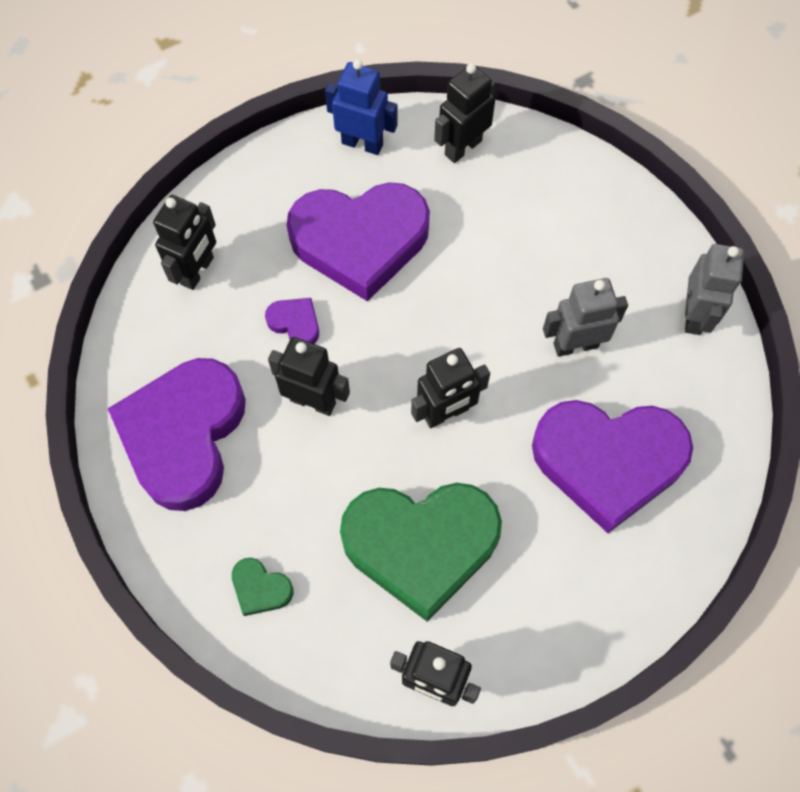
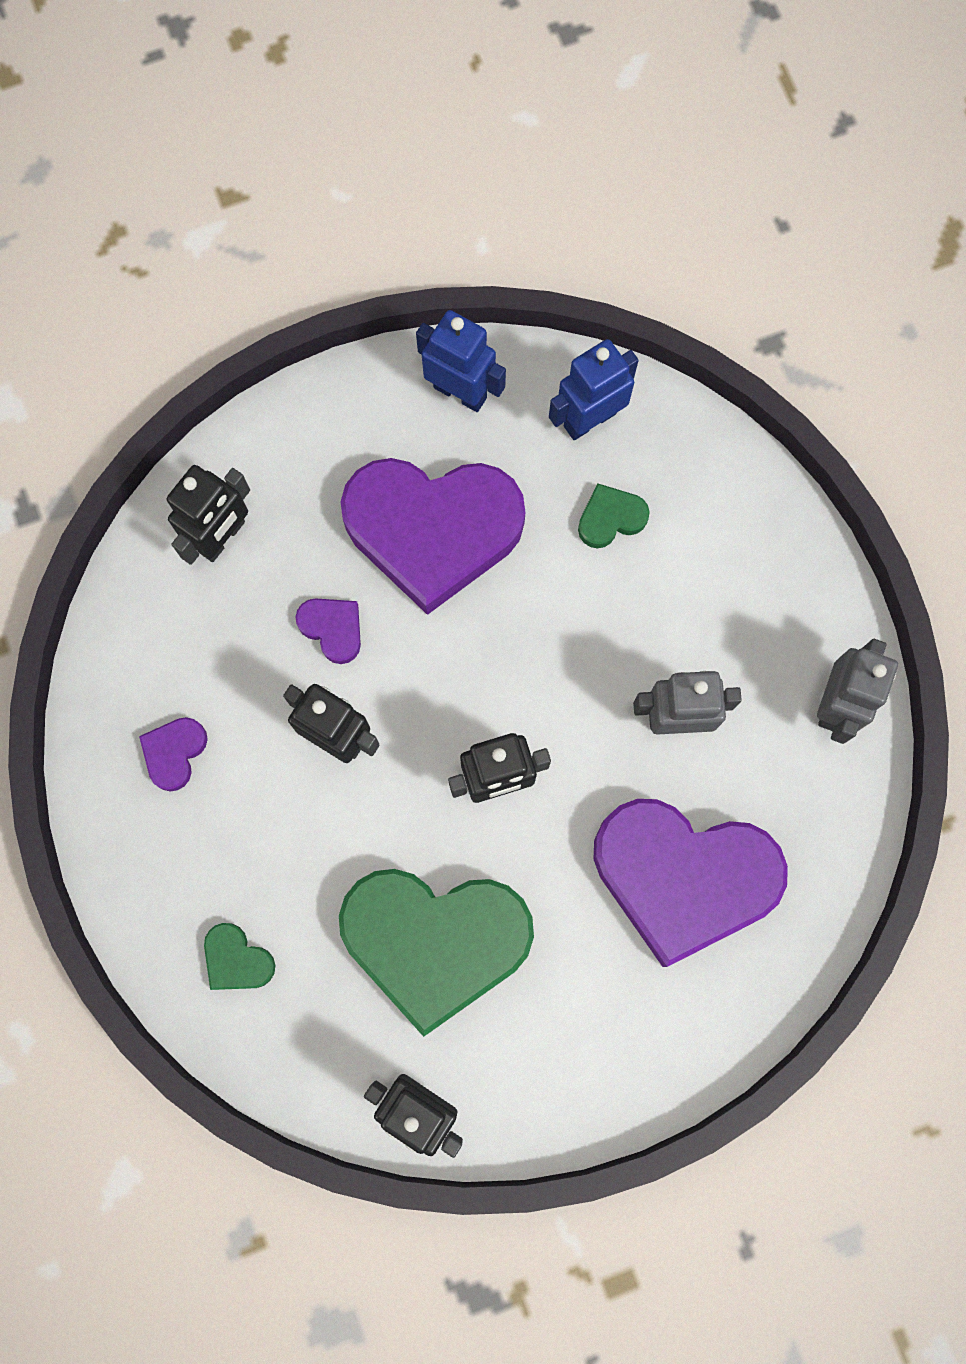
camera: 10 degrees right, 10 degrees up
(184, 435) = (174, 753): purple heart -> purple heart, size x0.40
(462, 147) = (589, 419): black robot -> blue robot
(493, 212) = (610, 518): none -> green heart

